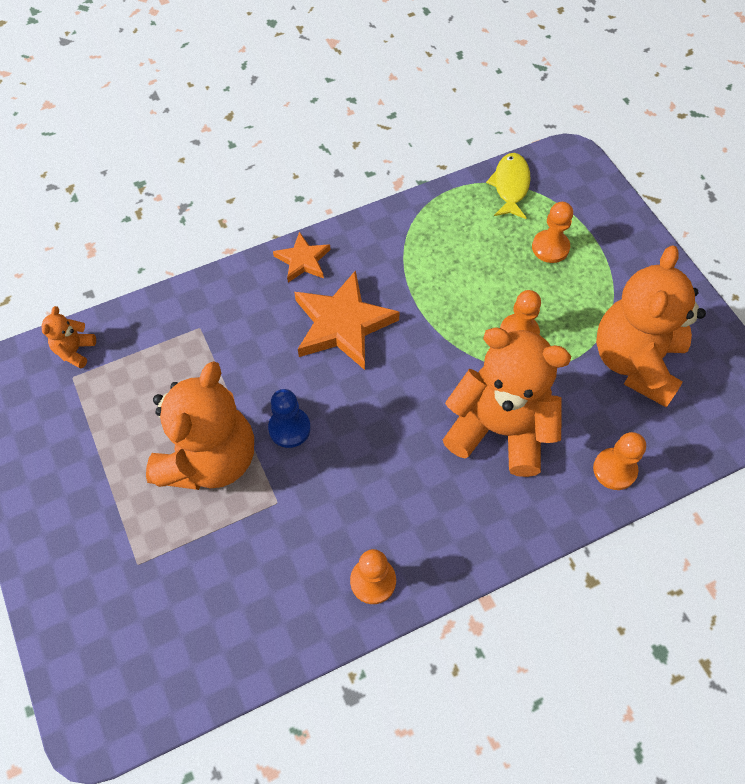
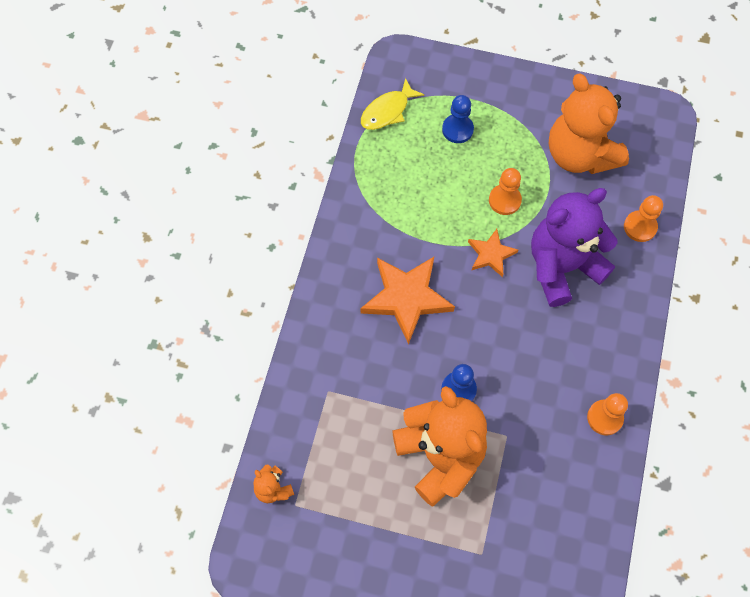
camera: 50 degrees left, 5 degrees up
(303, 260) = (331, 284): orange star -> orange star (491, 254)
(499, 429) = (562, 267): orange teddy bear -> purple teddy bear
(510, 186) = (387, 111): yellow fish -> yellow fish turned 90 degrees counterclockwise
(550, 247) = (457, 129): orange pawn -> blue pawn

